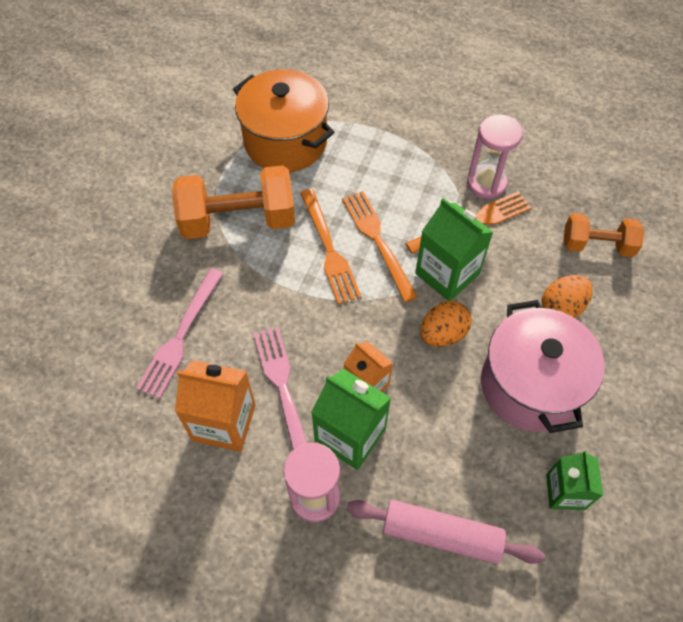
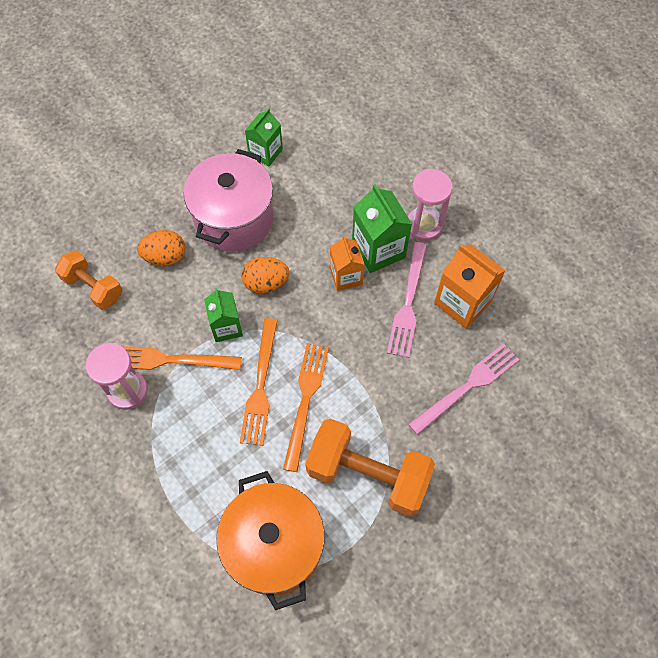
camera: 150 degrees left, 5 degrees up
(441, 535) = (357, 168): pink rolling pin -> none
(447, 274) = (226, 327): green carton -> green carton, size x0.65

